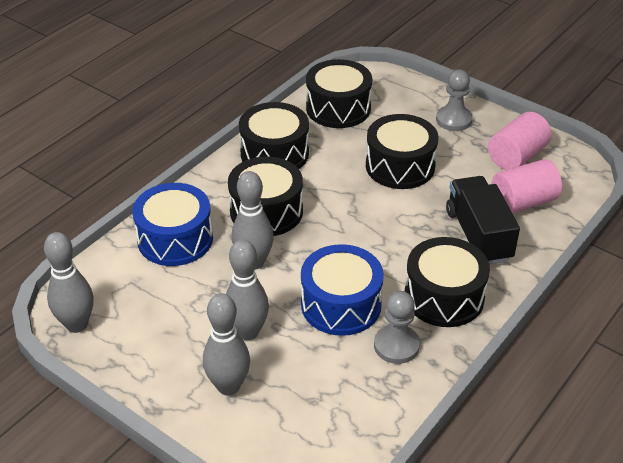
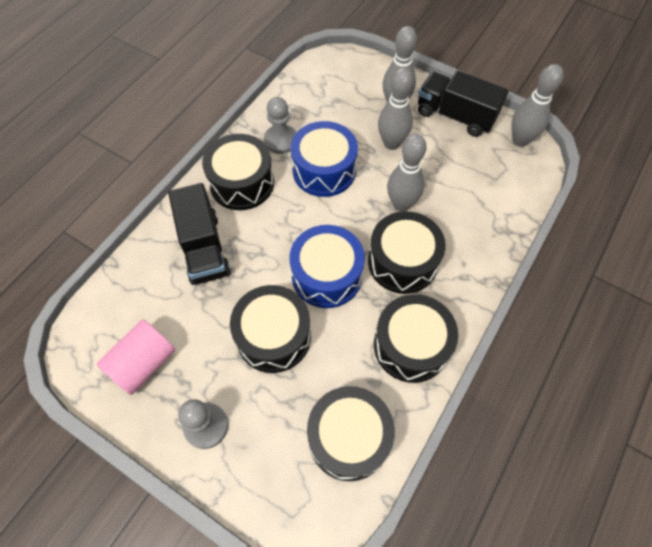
camera: 175 degrees right, 20 degrees up
(148, 363) = (455, 116): none -> black truck
(175, 239) = (476, 223): blue drum -> blue drum (327, 275)
(523, 202) = (153, 293): pink cylinder -> none

